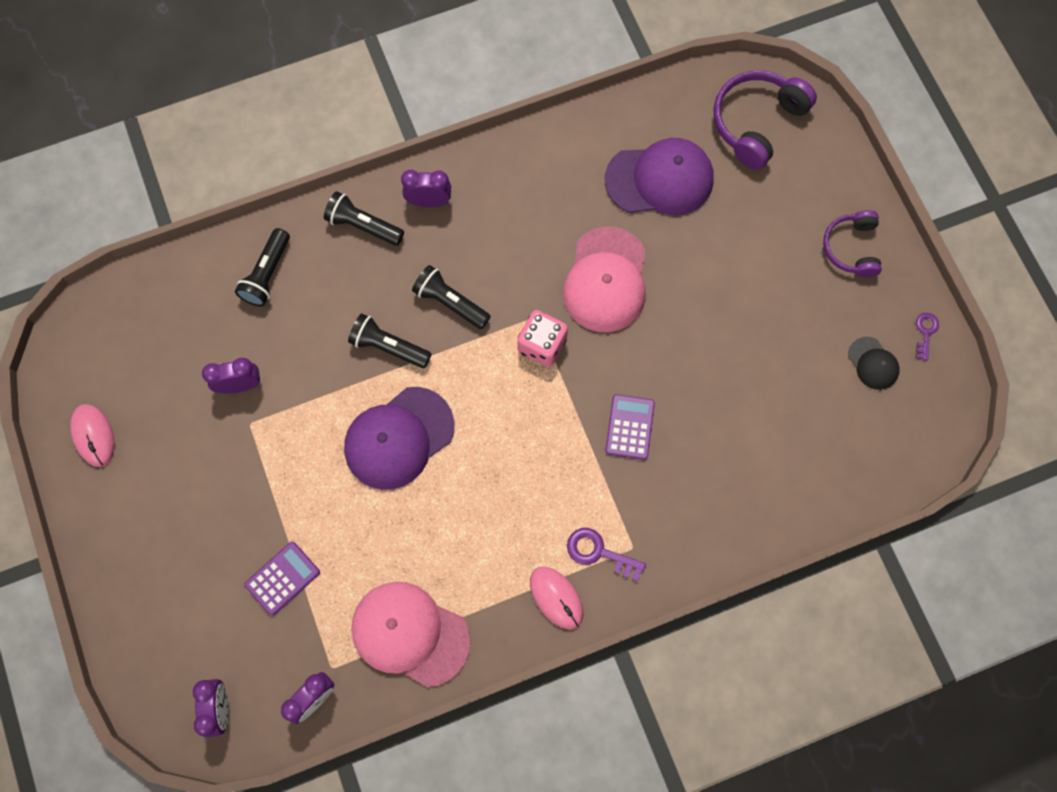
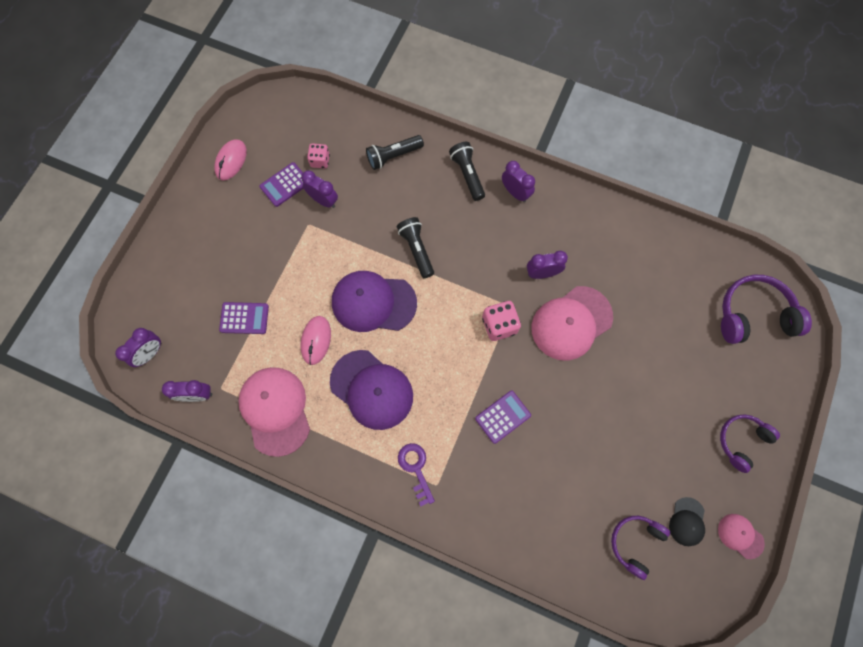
camera: 45 degrees right, 0 degrees up
(181, 406) = (285, 185): none -> purple calculator
(193, 348) = (320, 161): none -> pink dice
(450, 302) = (472, 256): black flashlight -> none
(533, 258) = (542, 273): none -> purple clock
(556, 597) = (368, 469): pink mouse -> pink mouse (316, 340)
(660, 179) = (660, 295): purple cap -> purple cap (372, 389)
(849, 424) = (635, 542): none -> purple headphones
(925, 332) = (740, 536): purple key -> pink cap

